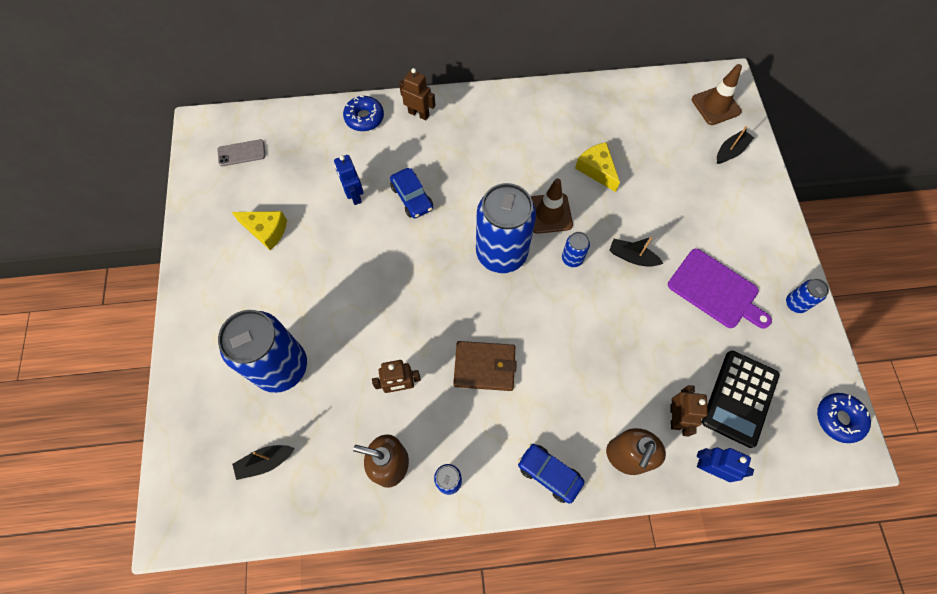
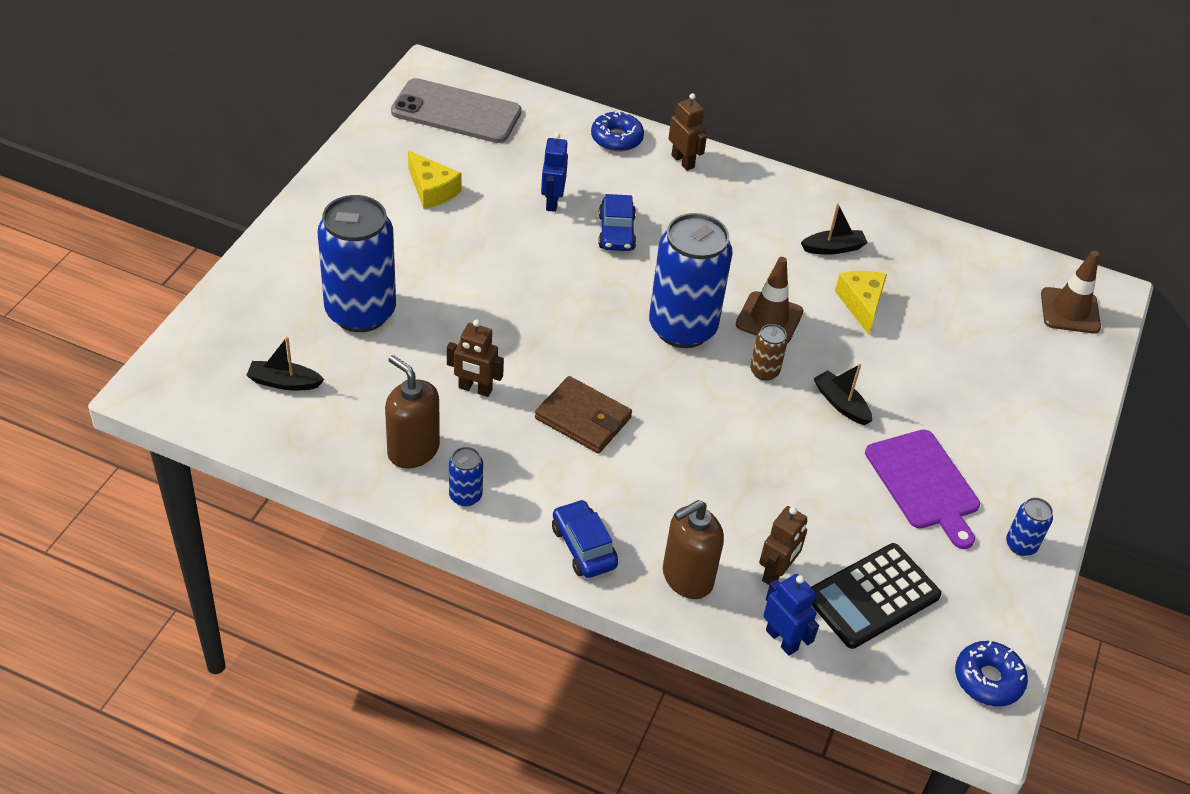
camera: 25 degrees right, 20 degrees down
(241, 153) = (456, 112): grey phone -> grey phone, size x2.07
(572, 259) = (764, 371): blue can -> brown can
(730, 151) = (1054, 362): black boat -> black boat (833, 248)

